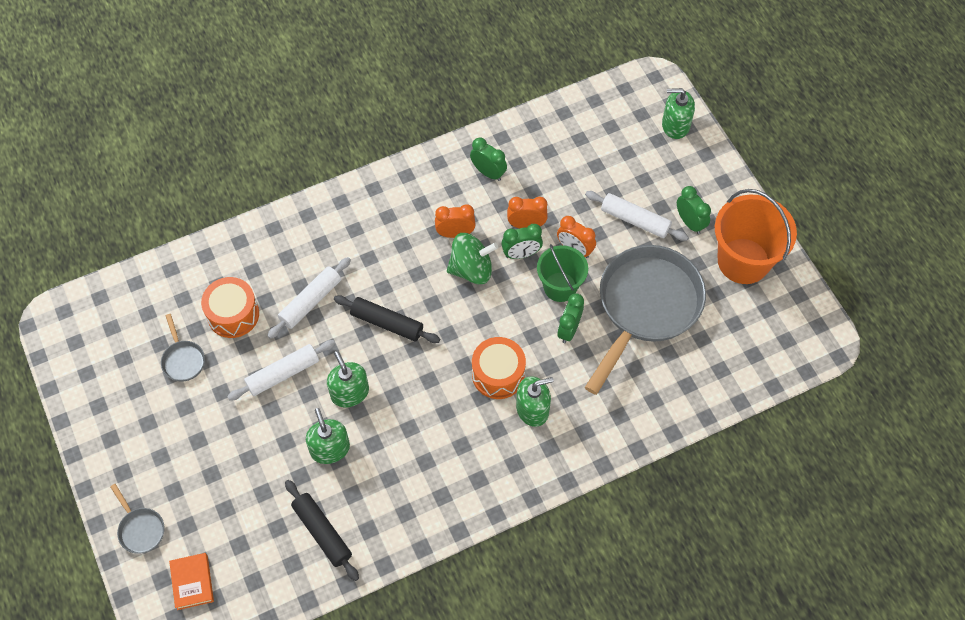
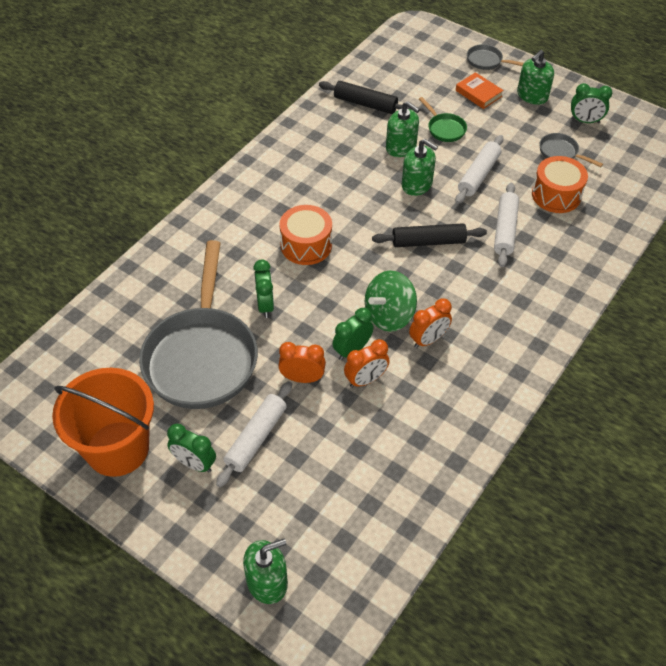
camera: 150 degrees right, 10 degrees down
(192, 582) = (427, 52): orange book -> orange book (478, 93)
(268, 450) = (444, 129): none -> green pan
(488, 172) = (441, 415): green clock -> green clock (585, 121)
(532, 409) = (260, 233): green soap dispenser -> green soap dispenser (532, 96)
(560, 287) = (296, 337): green bucket -> none
(635, 220) = (256, 438): white rolling pin -> white rolling pin turned 60 degrees counterclockwise

